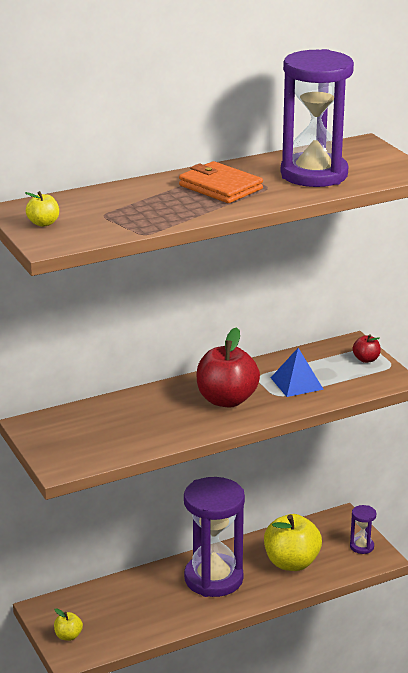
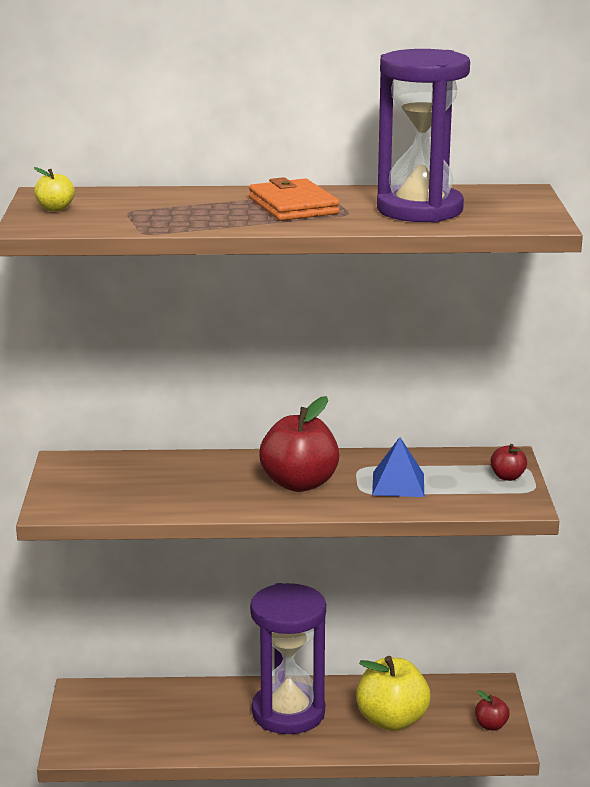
camera: 25 degrees right, 5 degrees down
(68, 636) = (84, 728): yellow apple -> none
(361, 546) = (491, 725): purple hourglass -> red apple

